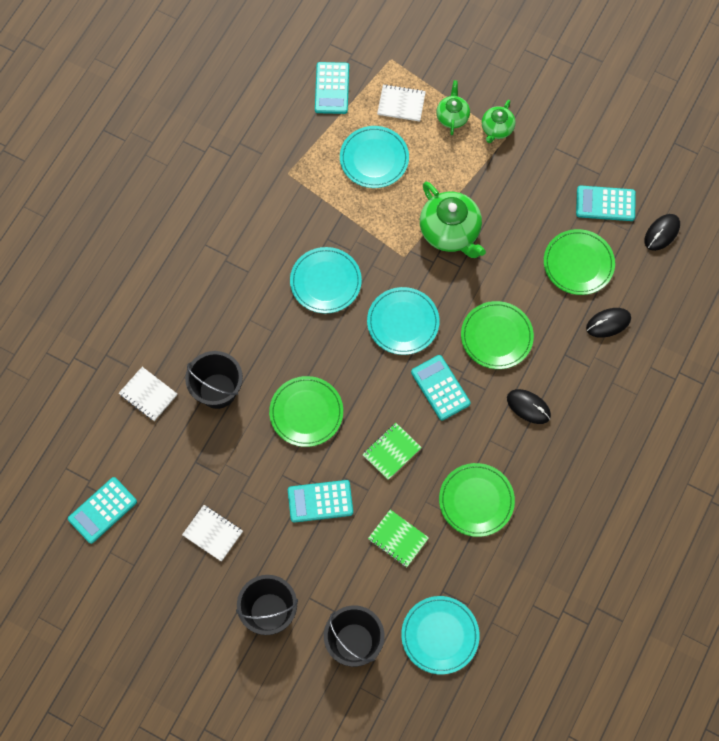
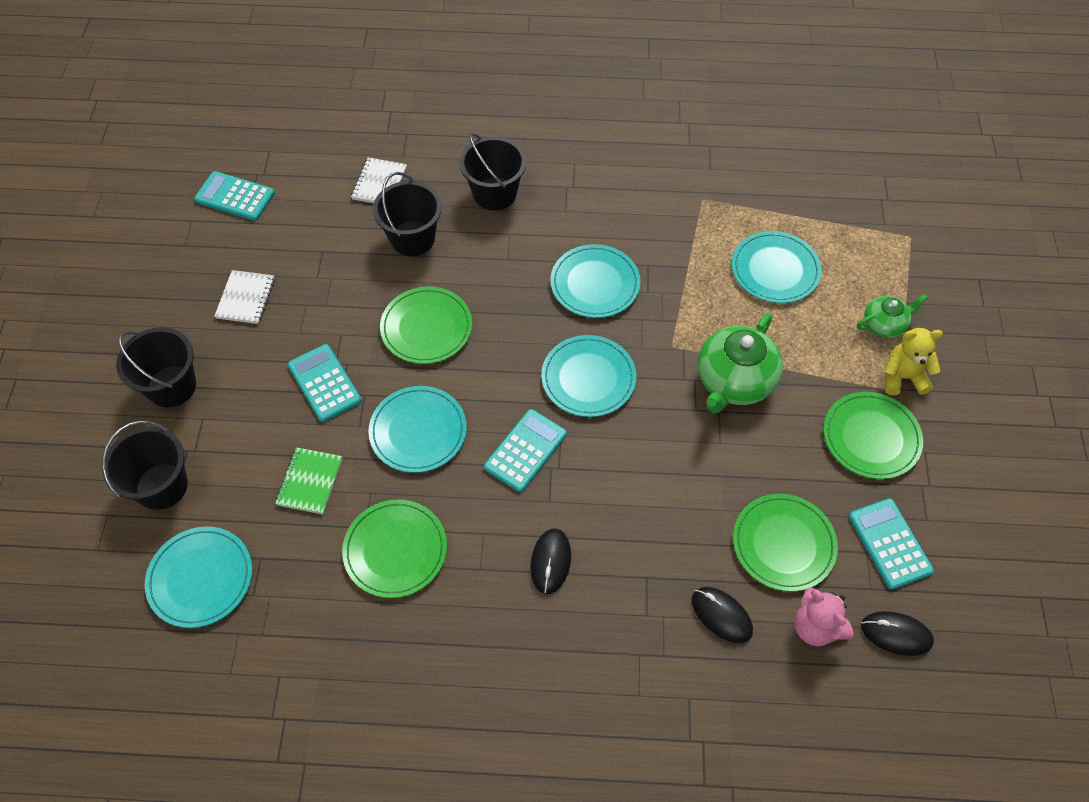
camera: 65 degrees right, 10 degrees down
(205, 314) = (495, 194): none -> black bucket
(332, 88) = (832, 198): turquoise calculator -> none
(391, 452) = (418, 431): green notebook -> turquoise plate
(401, 104) = (862, 268): white notebook -> none
(496, 336) = (626, 486): green plate -> green plate (871, 437)
(497, 129) = (903, 377): green teapot -> yellow teddy bear
(638, 274) = (815, 627): none -> pink teddy bear

